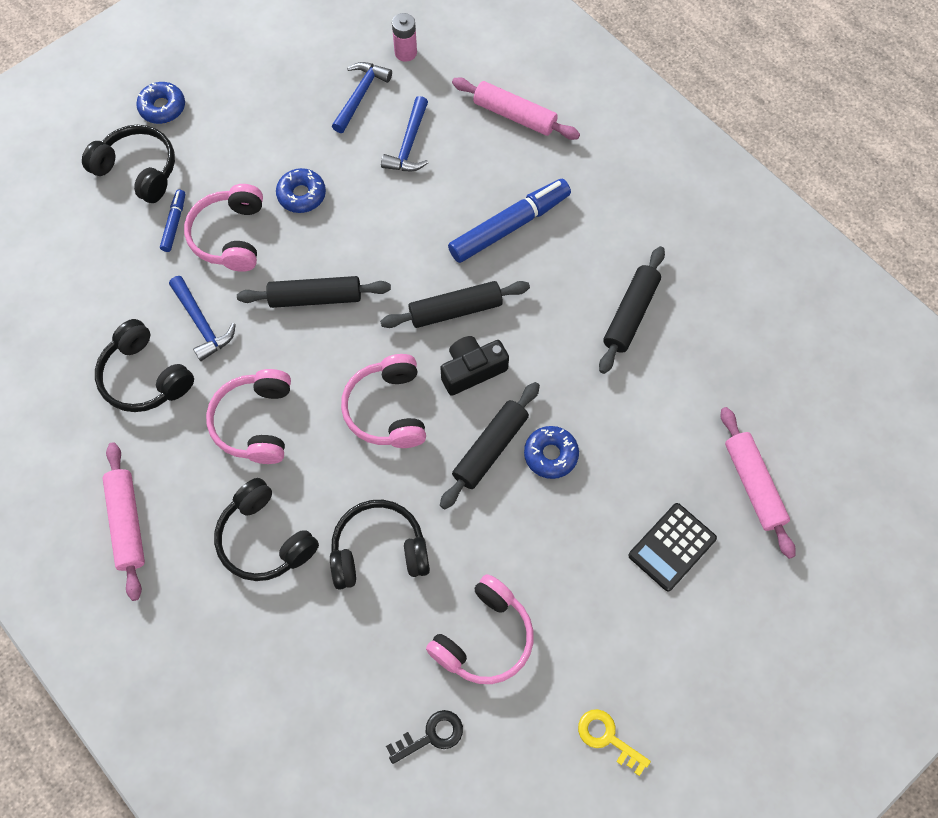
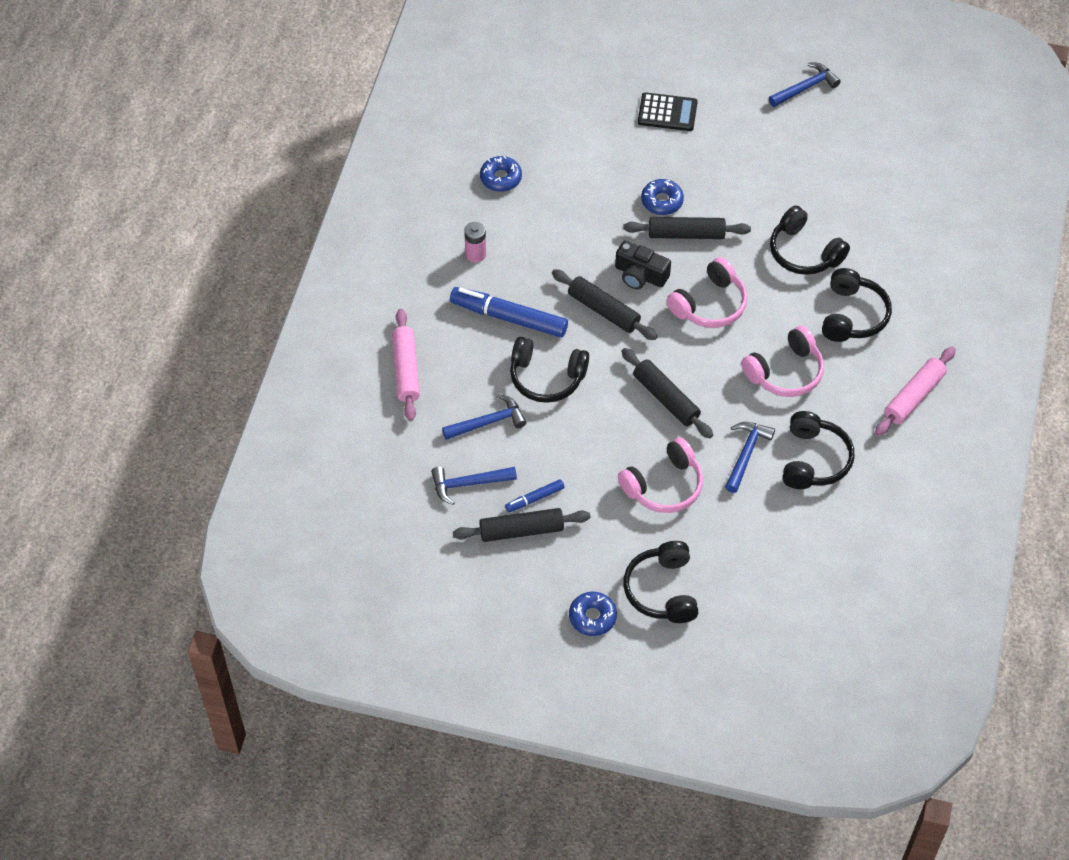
camera: 125 degrees left, 10 degrees down
(174, 224) = (685, 530): blue marker -> blue marker (535, 498)
(301, 195) = (591, 463): blue donut -> blue donut (501, 178)
(405, 52) = (401, 479): pink battery -> pink battery (475, 254)
(419, 216) = (546, 377): none -> black headphones
(431, 735) = (881, 165): black key -> none
(484, 637) = (805, 171): pink headphones -> none
(607, 738) = (805, 87): yellow key -> blue hammer
(630, 314) = (522, 212): black rolling pin -> black rolling pin (521, 530)
(753, 485) = (591, 93): pink rolling pin -> none

